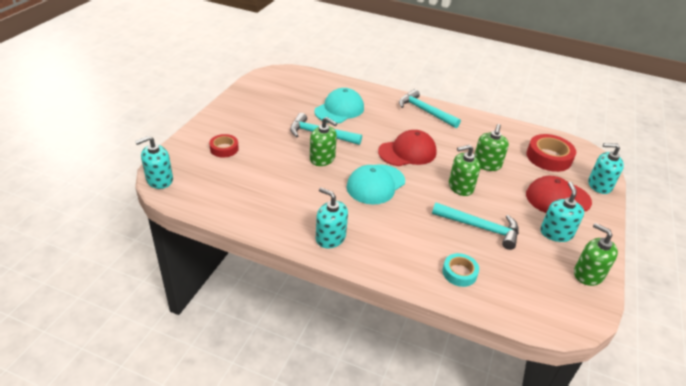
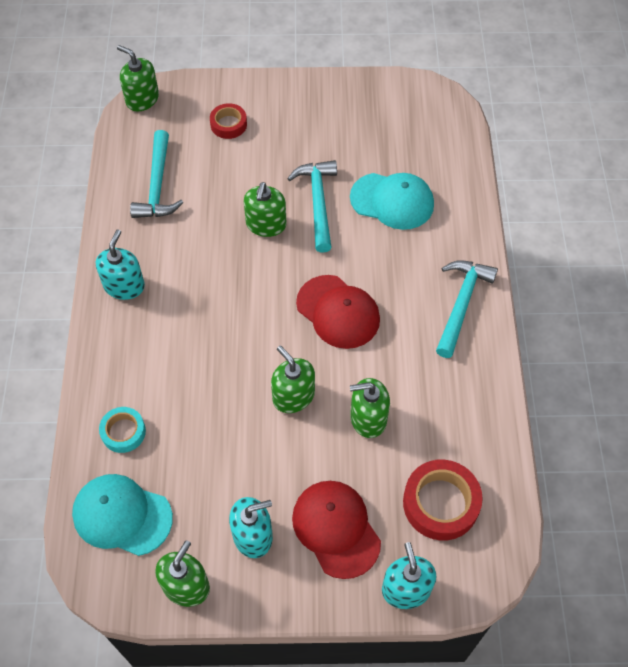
camera: 70 degrees right, 20 degrees up
(159, 180) = (142, 99): turquoise soap dispenser -> green soap dispenser
(375, 184) = (245, 298): turquoise cap -> turquoise cap (122, 515)
(480, 228) = (218, 438): turquoise hammer -> turquoise hammer (157, 185)

